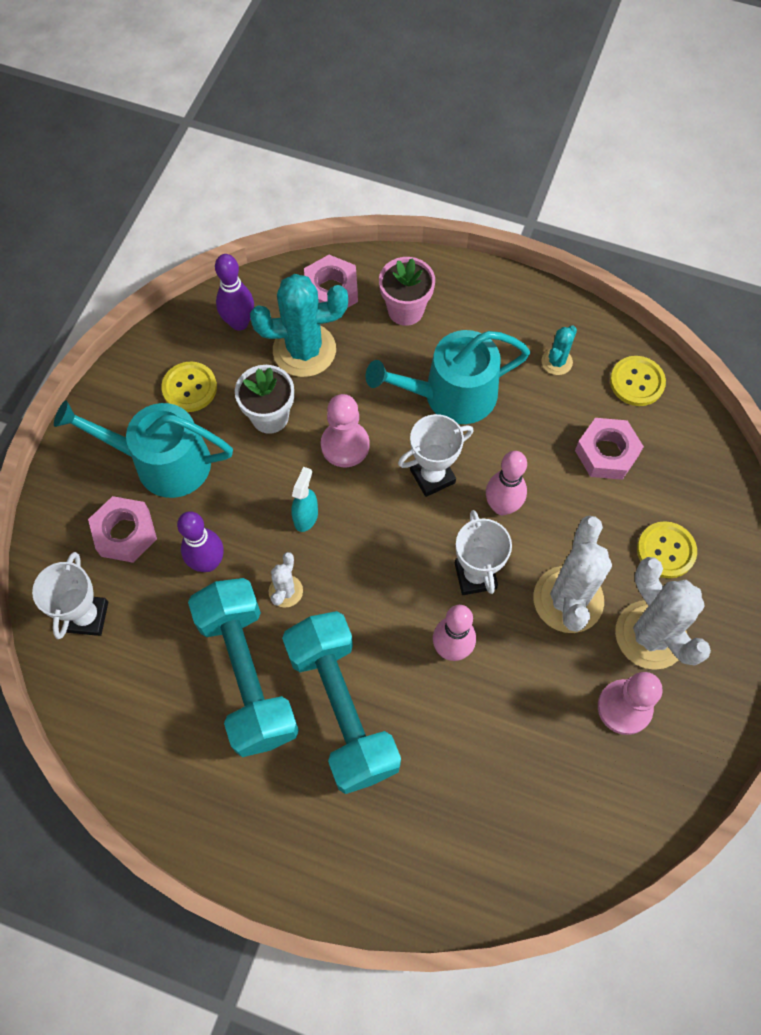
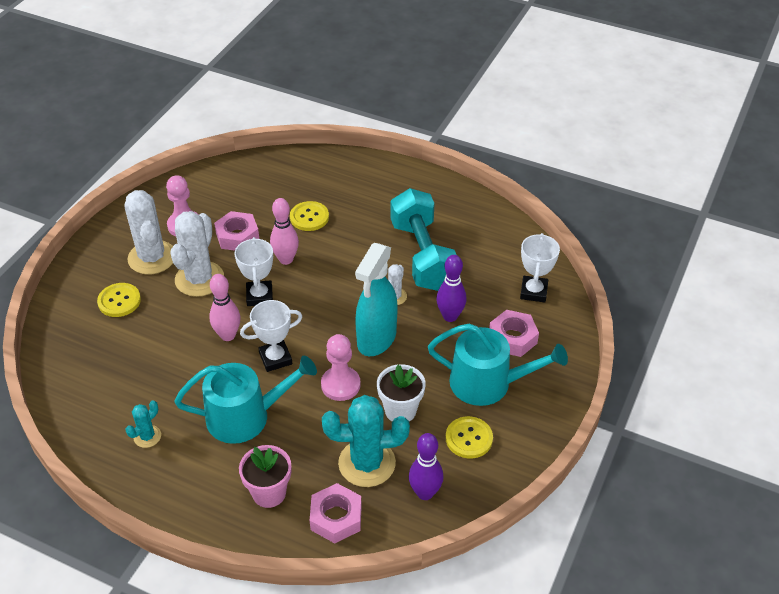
camera: 175 degrees left, 20 degrees down
(306, 516) = (376, 339): turquoise spray bottle -> turquoise spray bottle, size x2.09
(342, 708) = (362, 236): turquoise dumbbell -> none
(606, 453) = (135, 364): pink nut -> pink nut (237, 236)
(637, 382) = (86, 415): yellow button -> yellow button (309, 217)

